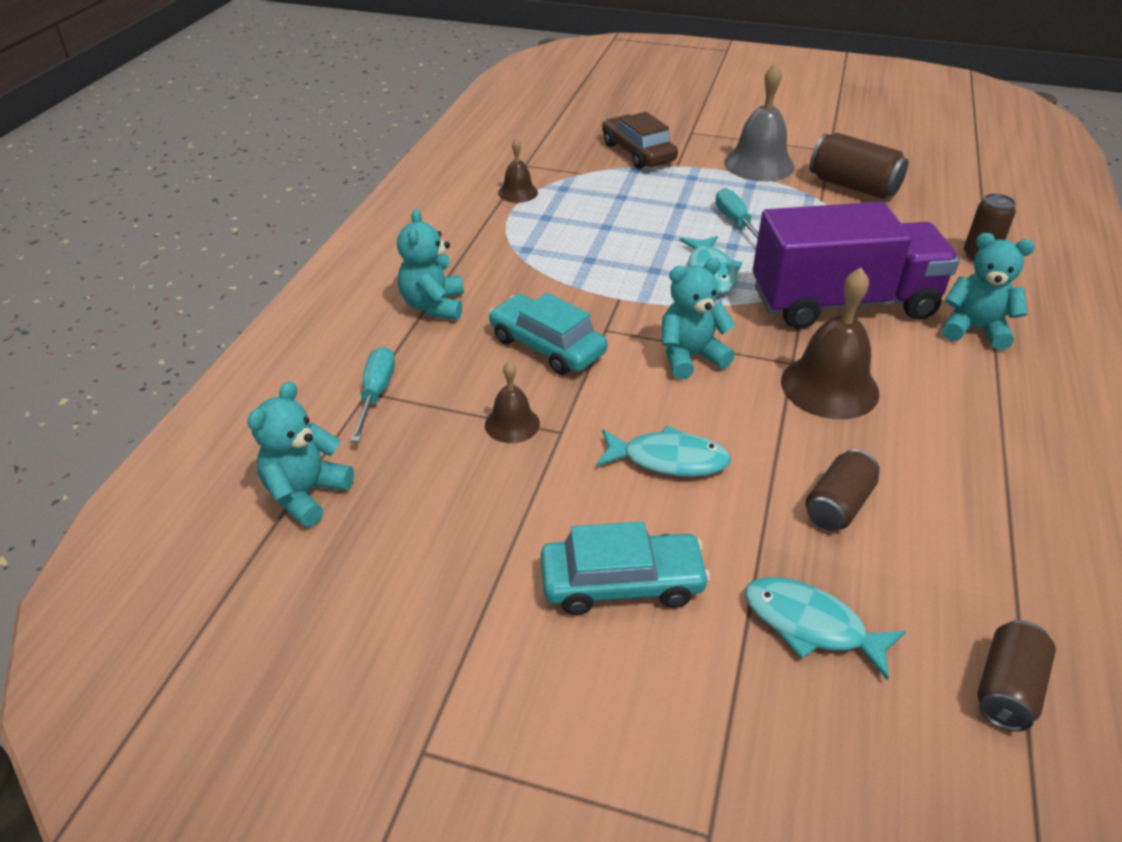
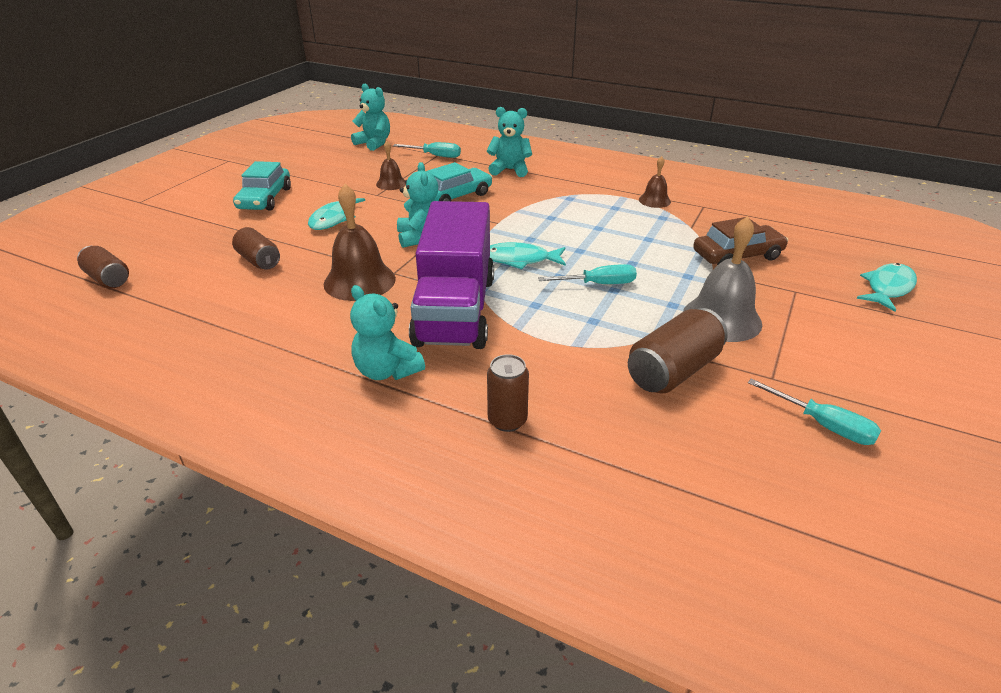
camera: 100 degrees right, 5 degrees down
(811, 625) = (196, 237): turquoise fish -> turquoise fish (887, 288)
(871, 137) = (823, 425): none -> turquoise screwdriver
(974, 329) = (387, 371): turquoise teddy bear -> turquoise teddy bear turned 105 degrees clockwise

